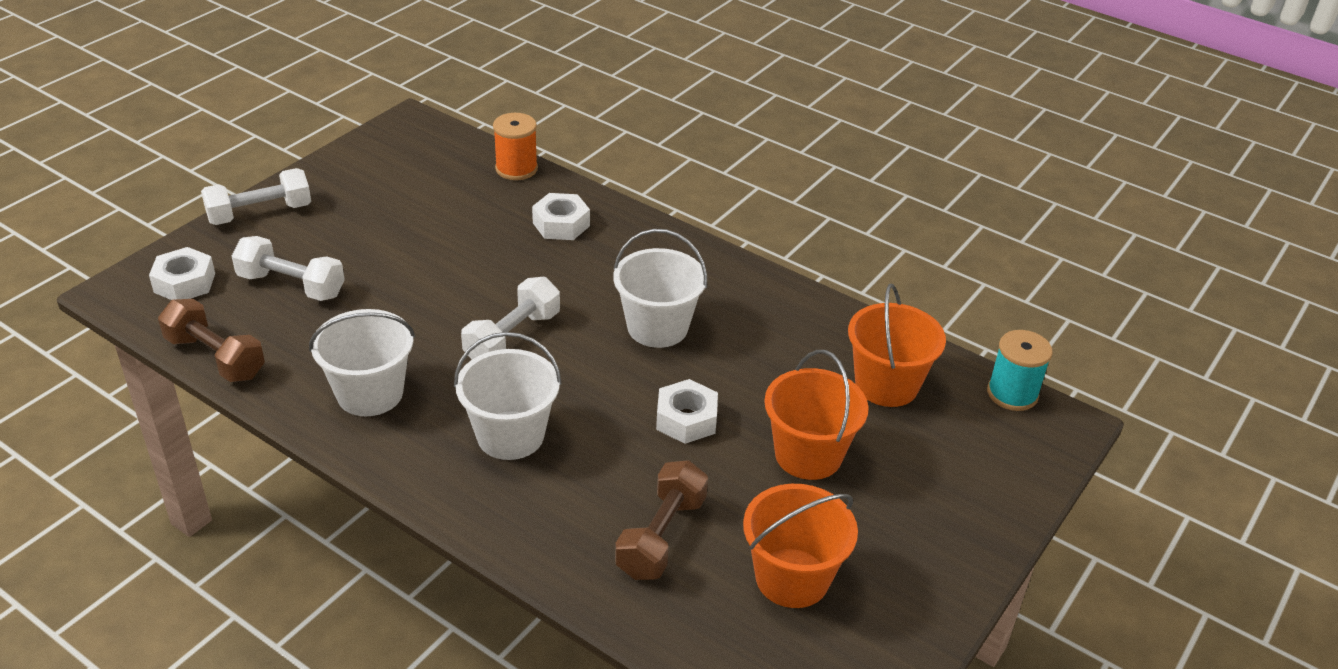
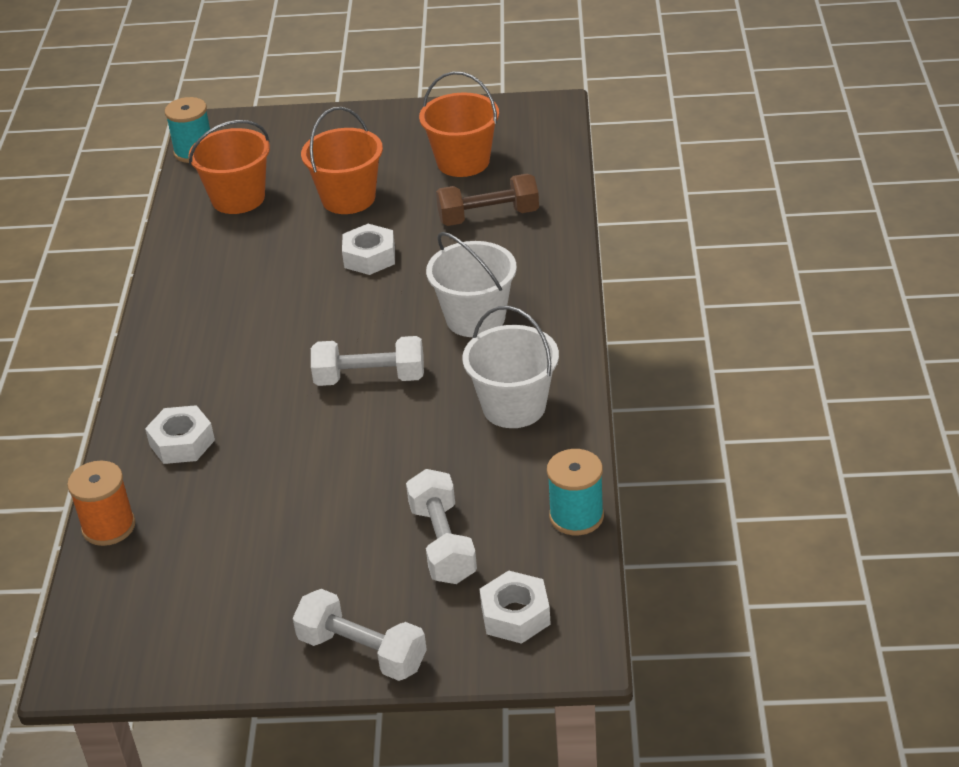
camera: 120 degrees left, 0 degrees up
(215, 357) = (576, 516): brown dumbbell -> turquoise spool
(657, 327) = (278, 318): white bucket -> none

